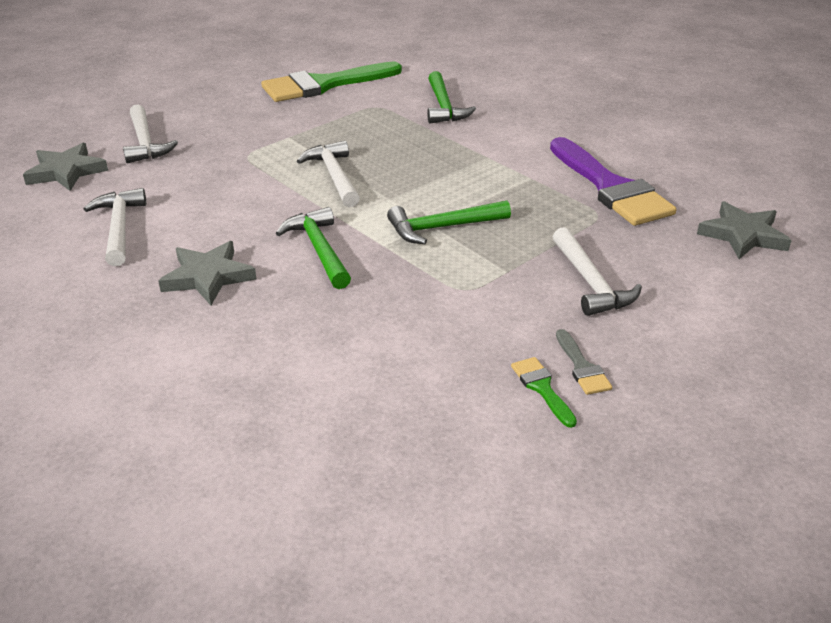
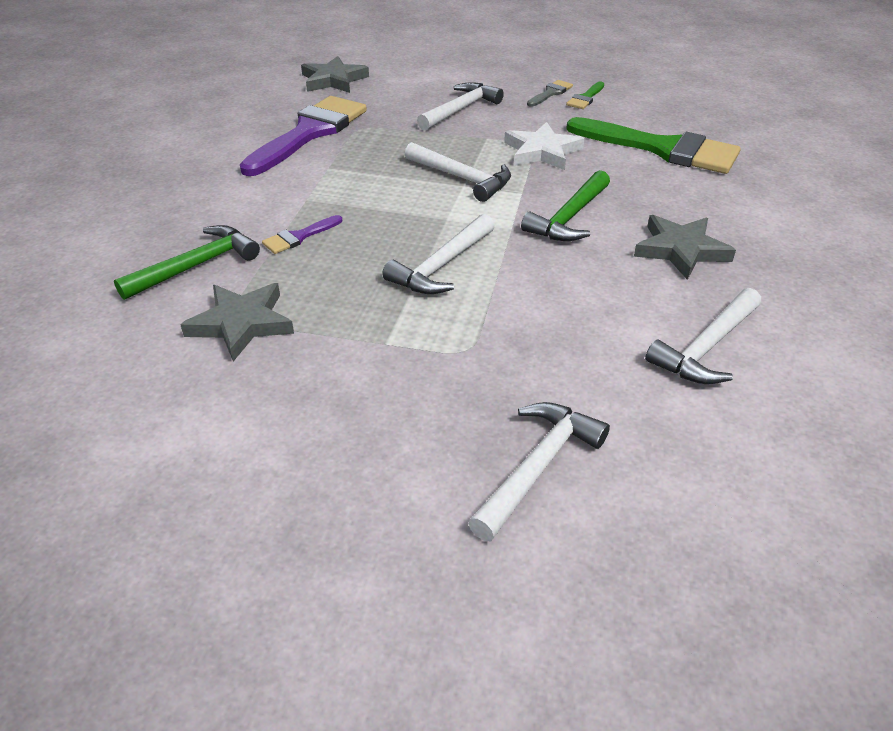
camera: 125 degrees left, 5 degrees up
(66, 172) = (691, 489): grey star -> grey star (241, 323)
(323, 85) = (190, 398): green brush -> green brush (662, 149)
(437, 142) = (299, 237): none -> purple brush
(442, 228) = (462, 178): green hammer -> white hammer
(443, 289) = (542, 151): none -> white star

